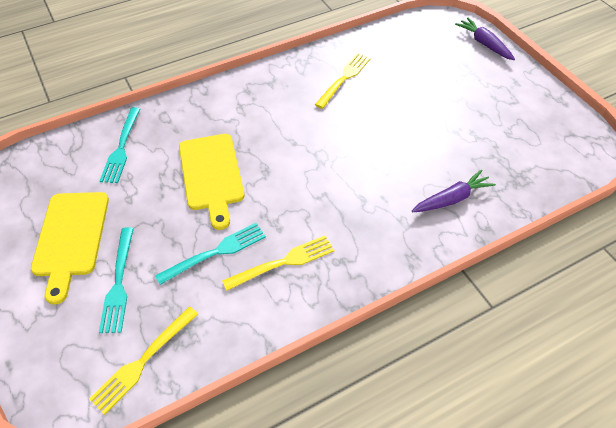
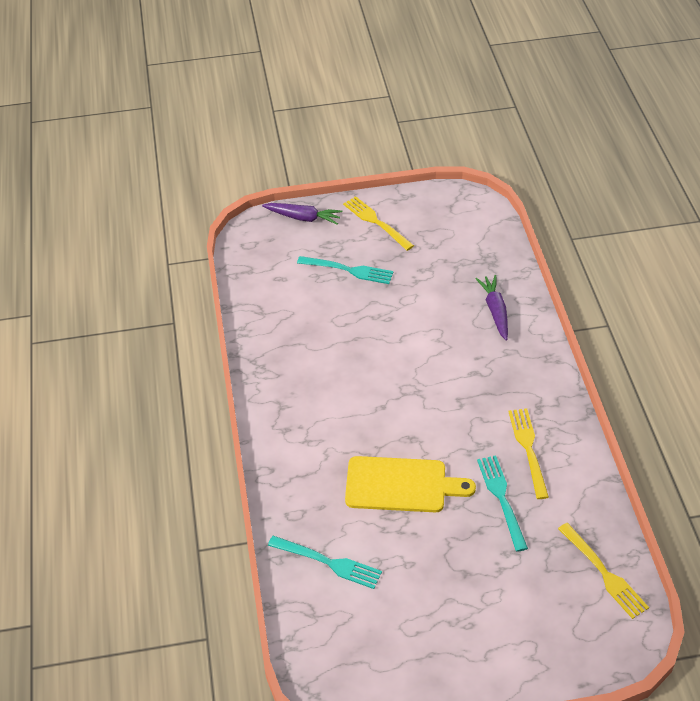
camera: 70 degrees left, 5 degrees down
(71, 238) = (445, 622): yellow cutting board -> none
(119, 283) = (514, 583): turquoise fork -> turquoise fork (348, 270)
(344, 78) = (304, 342): yellow fork -> yellow fork (376, 222)
(484, 44) = (303, 218): purple carrot -> purple carrot turned 150 degrees counterclockwise

